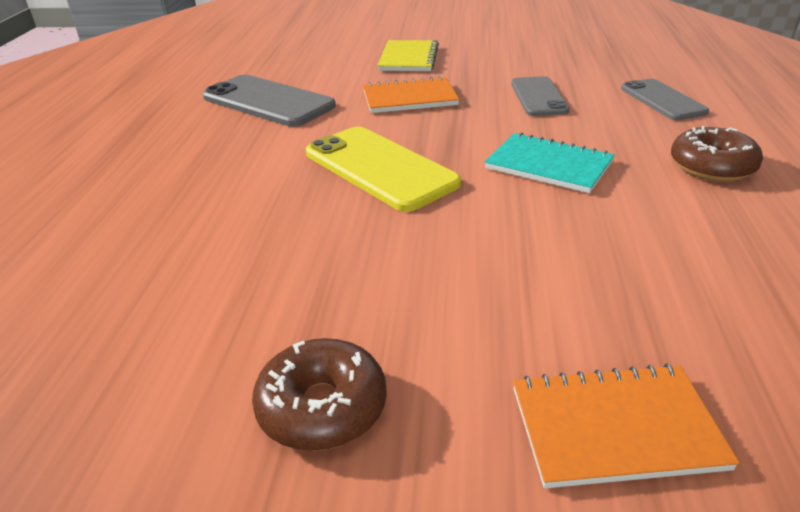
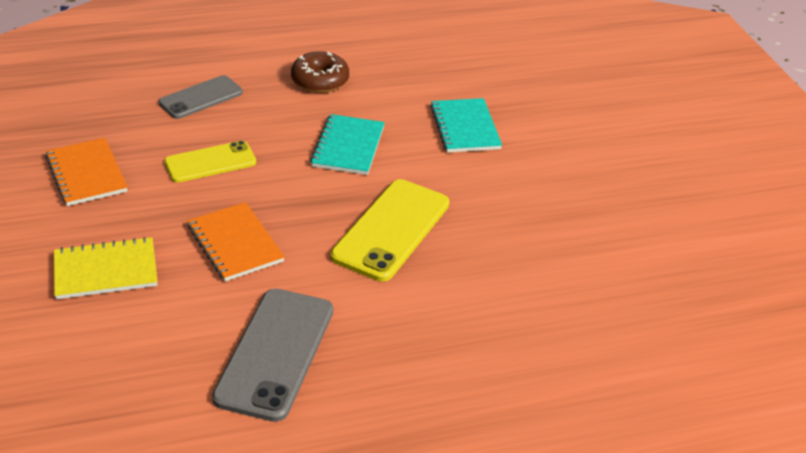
camera: 115 degrees left, 5 degrees up
(322, 407) = (632, 194): brown donut -> none
(538, 97) = (210, 162): grey phone -> yellow phone
(579, 261) = (465, 127): none -> turquoise notebook
(615, 427) = (579, 113): orange notebook -> orange notebook (86, 174)

